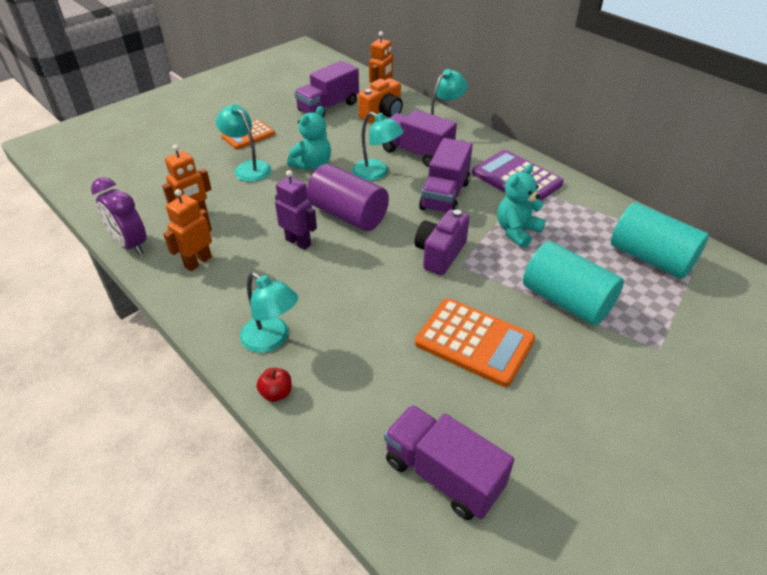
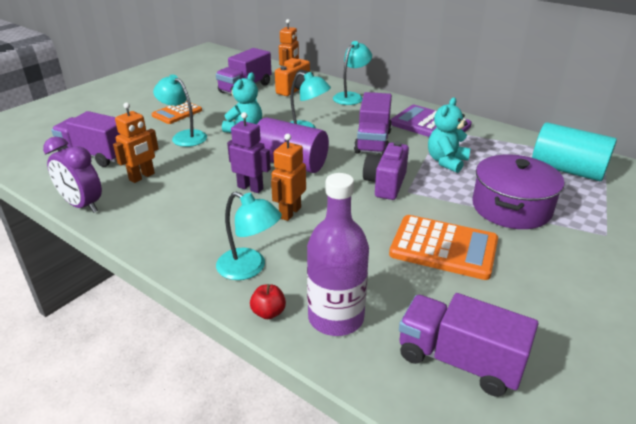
camera: 10 degrees left, 10 degrees down
(198, 262) = (155, 213): orange robot -> orange robot (290, 212)
(339, 408) = (336, 317): none -> purple bottle
(417, 153) = (336, 114): purple truck -> purple truck (96, 155)
(566, 301) = (511, 207): turquoise cylinder -> purple pot

